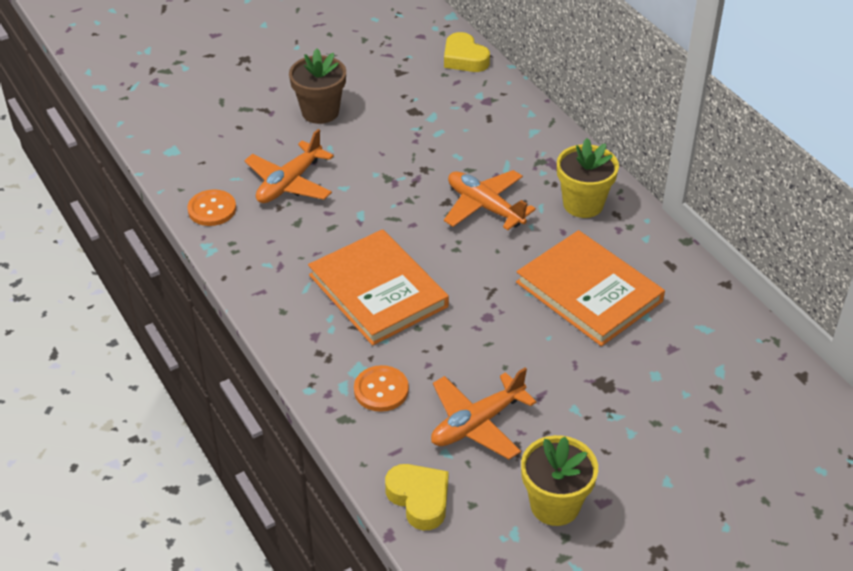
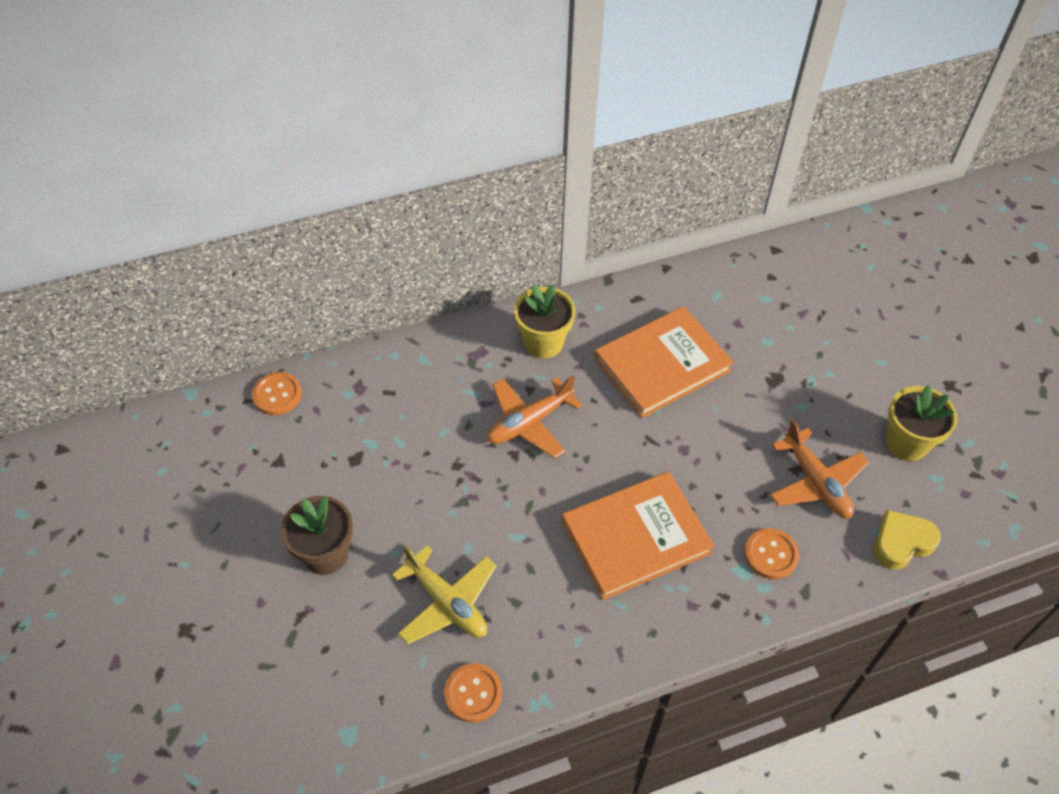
camera: 80 degrees left, 10 degrees up
(289, 183) = (447, 602): orange plane -> yellow plane
(464, 58) = (277, 395): yellow heart -> orange button

